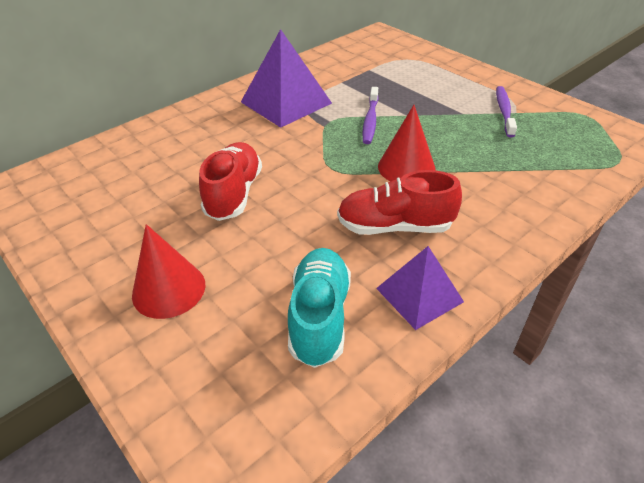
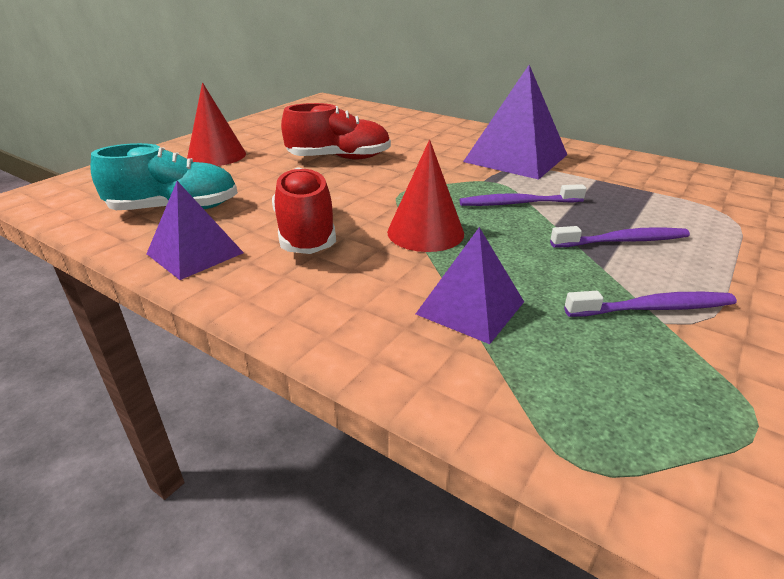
camera: 75 degrees right, 10 degrees down
(433, 99) = (622, 241): none -> purple toothbrush
(503, 167) = (470, 307): none -> purple pyramid

